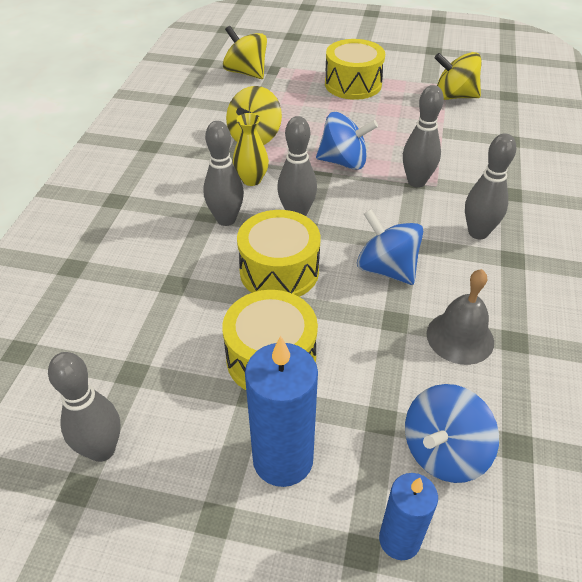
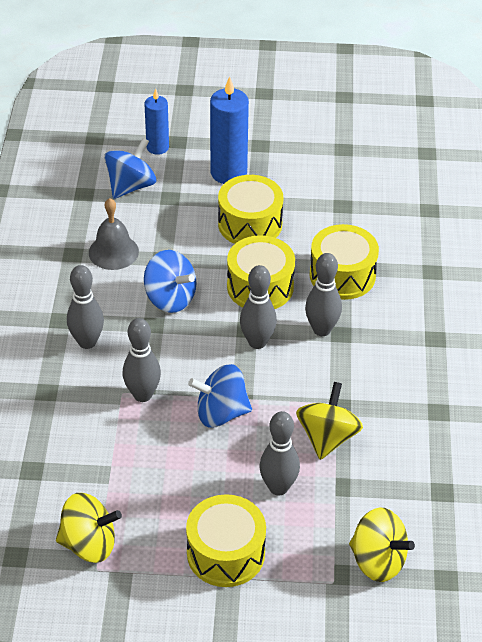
camera: 170 degrees right, 0 degrees up
(102, 450) = (339, 166): grey bowling pin -> grey bowling pin (278, 487)
(178, 274) = (342, 275): none -> yellow drum
(251, 179) = (312, 378): yellow vase -> none

